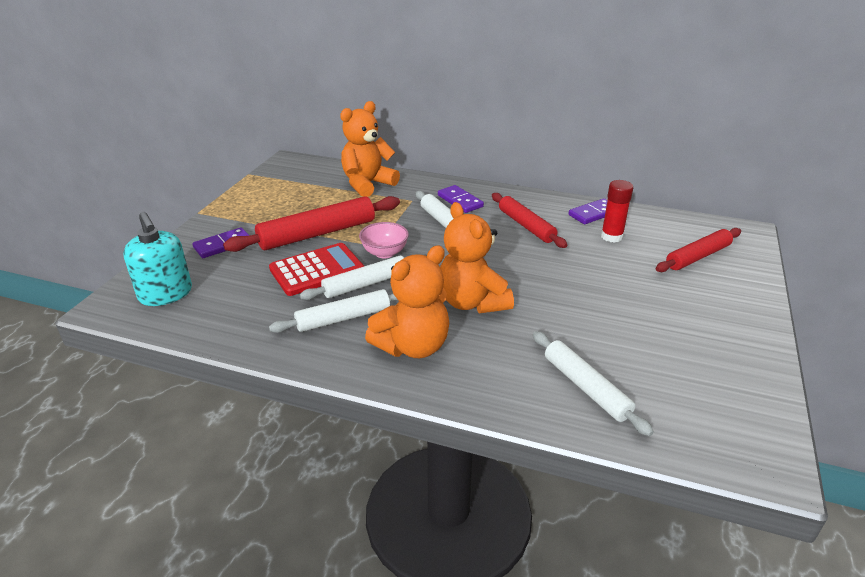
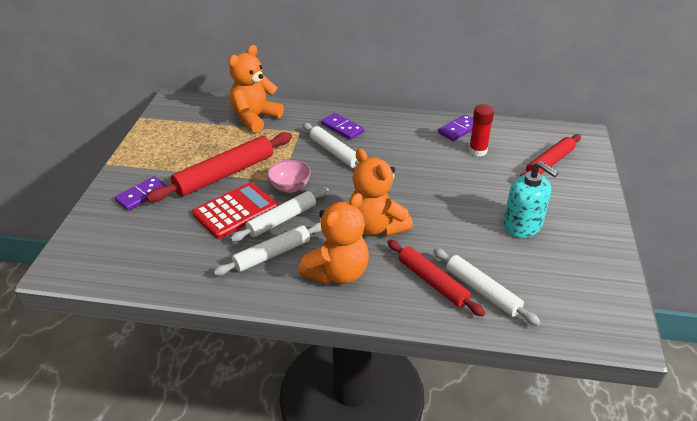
camera: 10 degrees left, 5 degrees up
(166, 294) = (107, 250): turquoise soap dispenser -> turquoise soap dispenser (522, 225)
(526, 226) = (405, 147): red rolling pin -> red rolling pin (432, 282)

